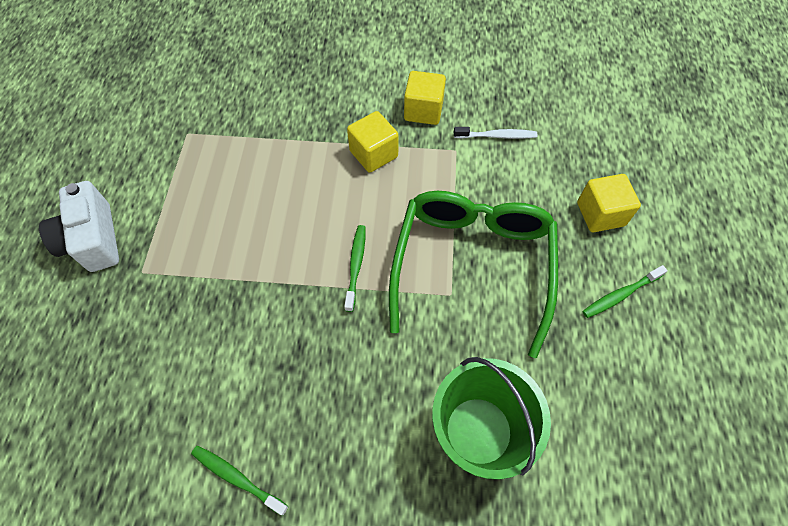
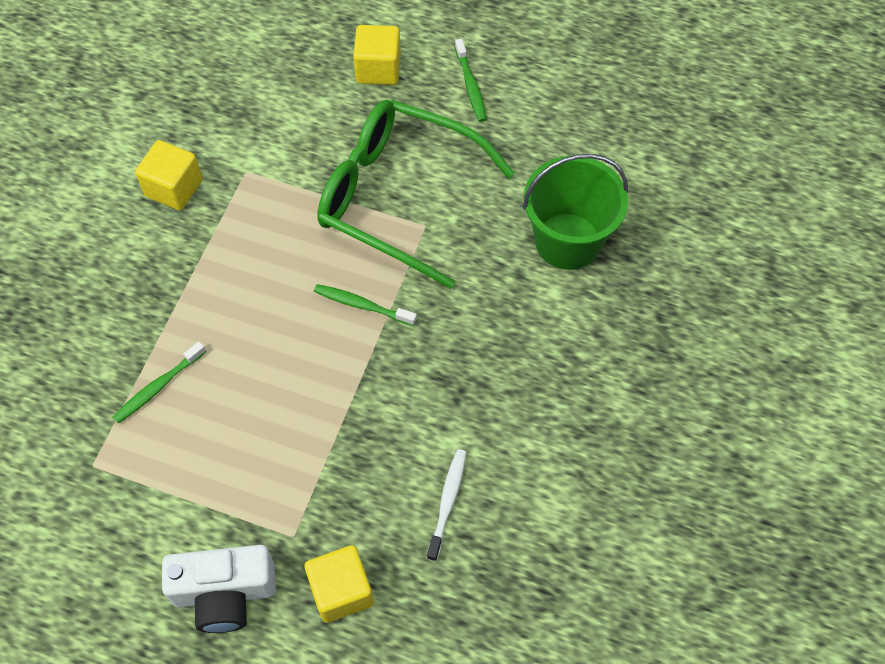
camera: 75 degrees left, 0 degrees up
(237, 478) = (560, 456): green toothbrush -> green toothbrush (158, 387)
(373, 154) = (217, 255): yellow cube -> yellow cube (341, 591)
(497, 136) = (243, 126): white toothbrush -> white toothbrush (447, 502)

